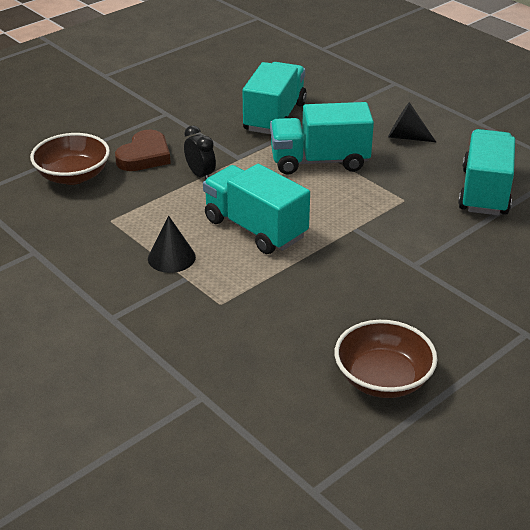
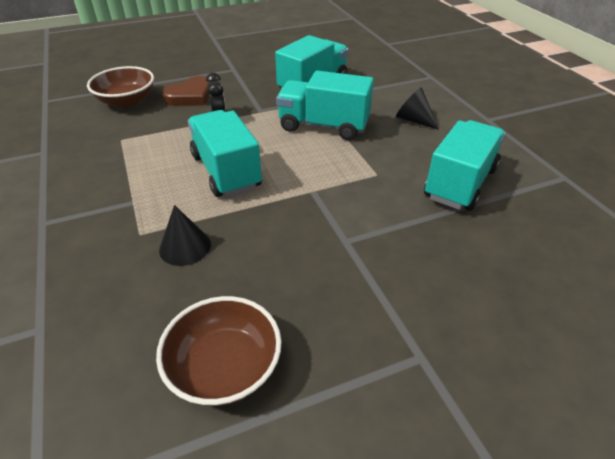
camera: 20 degrees right, 5 degrees up
(171, 257) = (137, 181): black cone -> black cone (185, 247)

